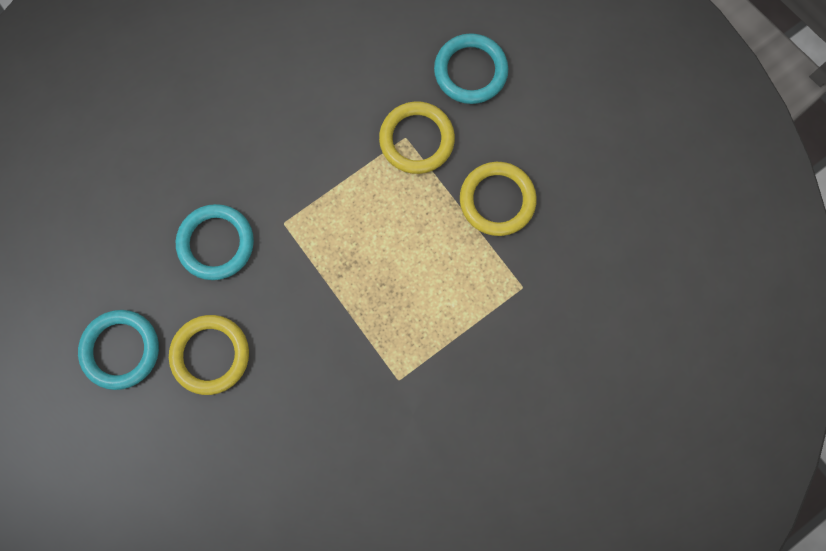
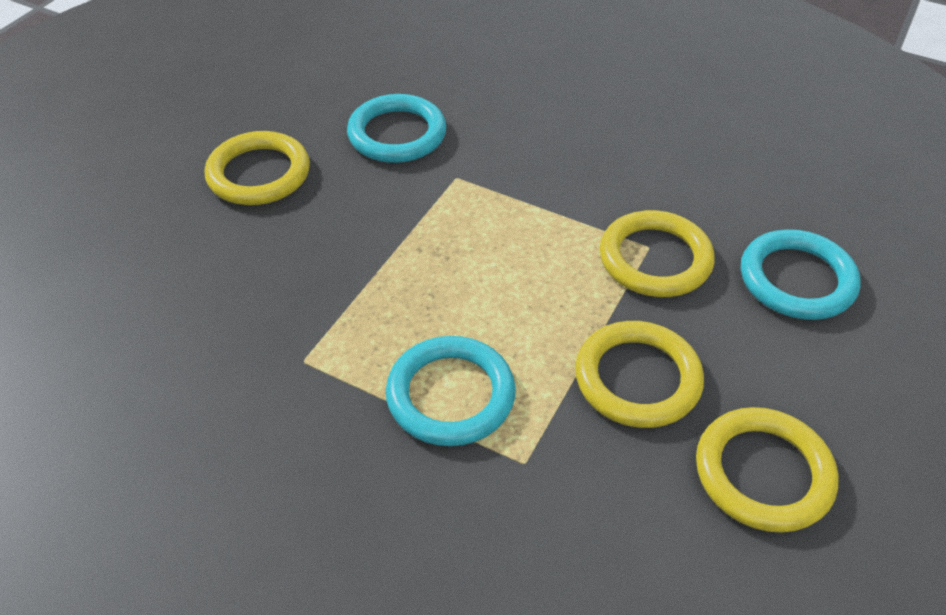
camera: 65 degrees right, 30 degrees down
(121, 350) = (234, 107): turquoise ring -> turquoise ring (450, 395)
(581, 173) = (763, 473): none -> yellow ring

